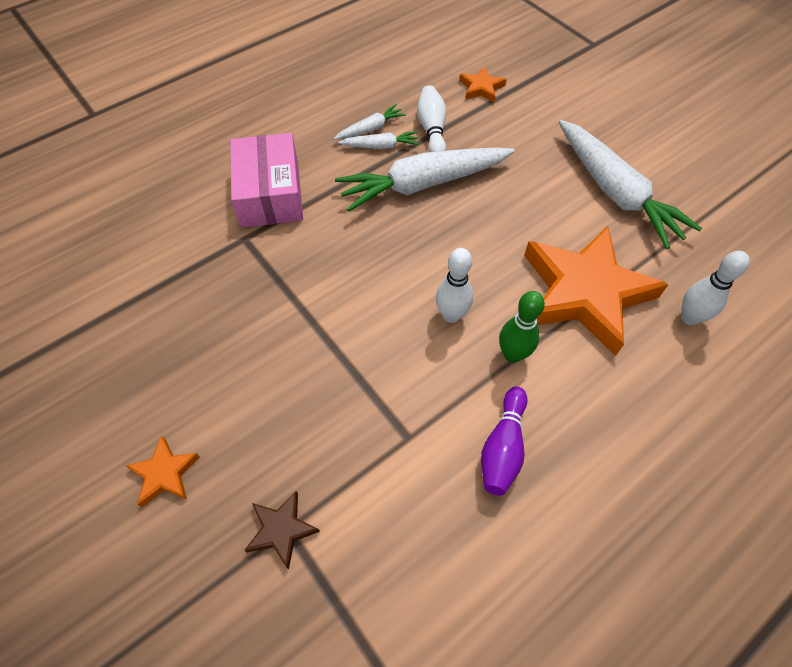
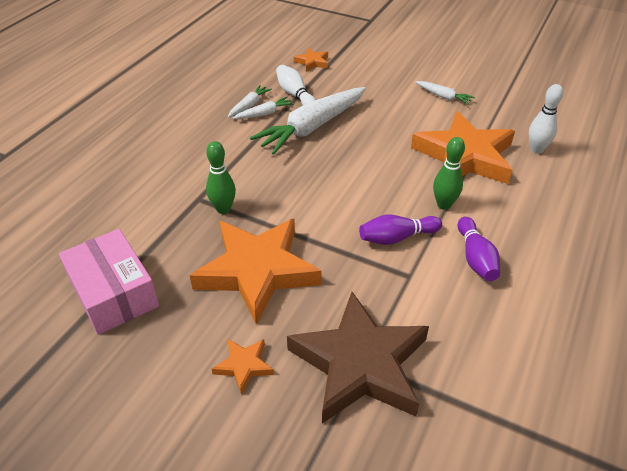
camera: 25 degrees left, 15 degrees down
(247, 359) = (257, 271): none -> orange star
(261, 262) = (223, 209): none -> green bowling pin
(270, 194) = (199, 165): pink box -> pink box (113, 293)
(281, 530) = (360, 364): brown star -> brown star, size x2.36
(426, 378) = (397, 237): none -> purple bowling pin
(451, 315) = (387, 196): white bowling pin -> none
(615, 192) = (443, 97): white carrot -> white carrot, size x0.46

